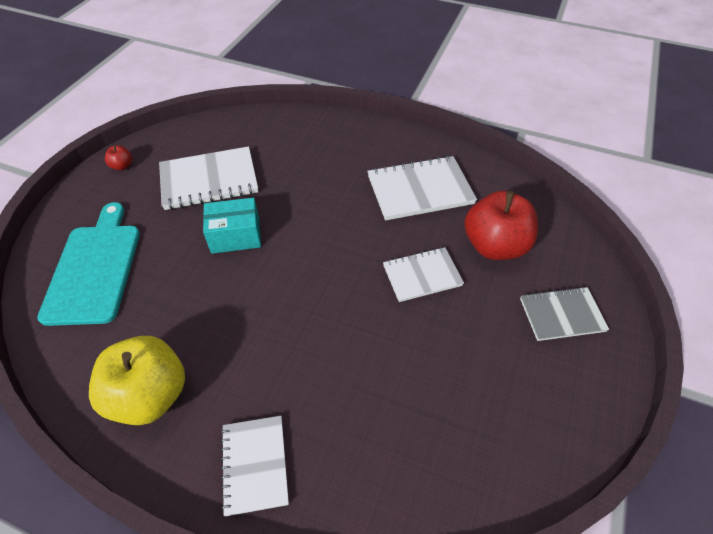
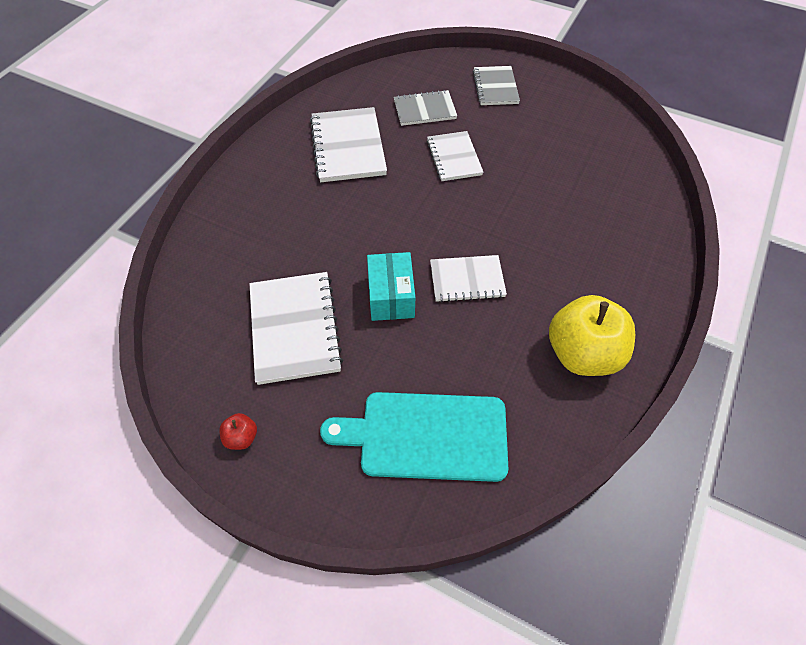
camera: 85 degrees left, 5 degrees up
(255, 464) = (634, 272): white notebook -> white notebook (467, 280)
(494, 246) = (424, 110): red apple -> grey notebook

